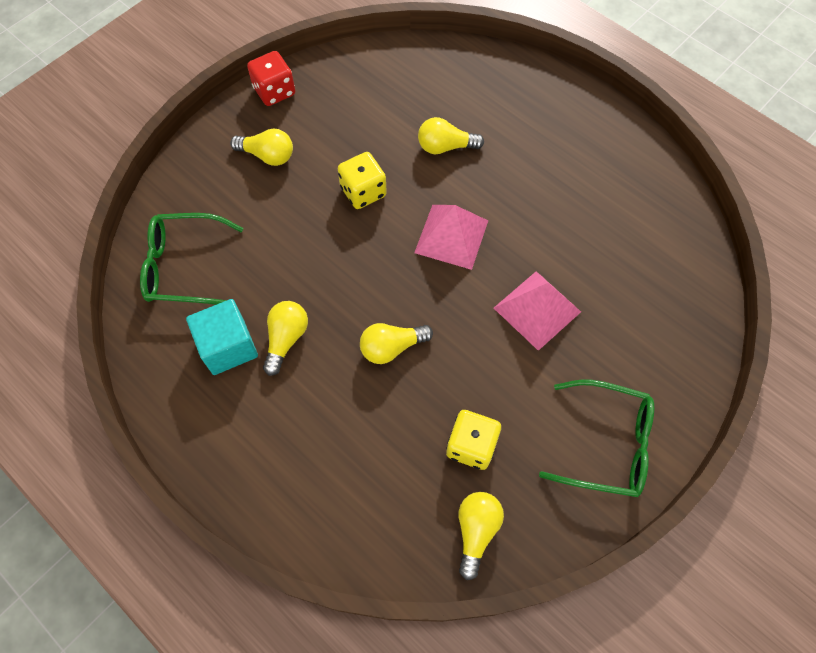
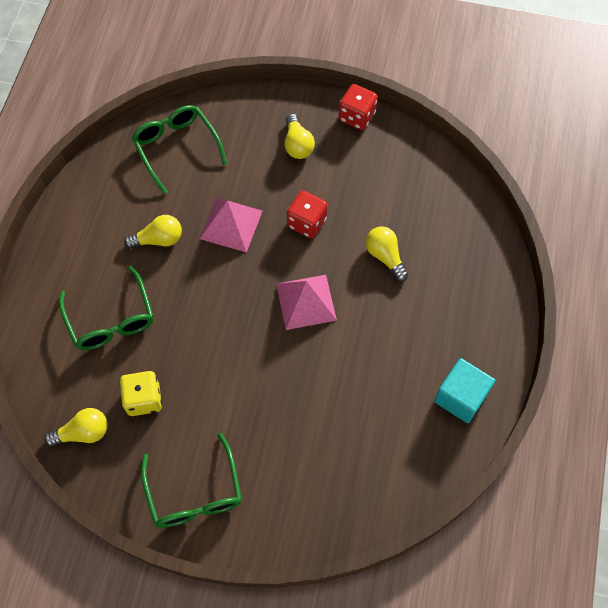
camera: 60 degrees right, 0 degrees up
(228, 346) = (133, 208): turquoise cube -> turquoise cube (460, 397)
(353, 435) = (111, 320): none -> green glasses
(363, 192) = (307, 222): yellow dice -> red dice
(391, 347) = (190, 309): yellow light bulb -> none
(537, 309) = (278, 392): pink pyramid -> pink pyramid (231, 224)

